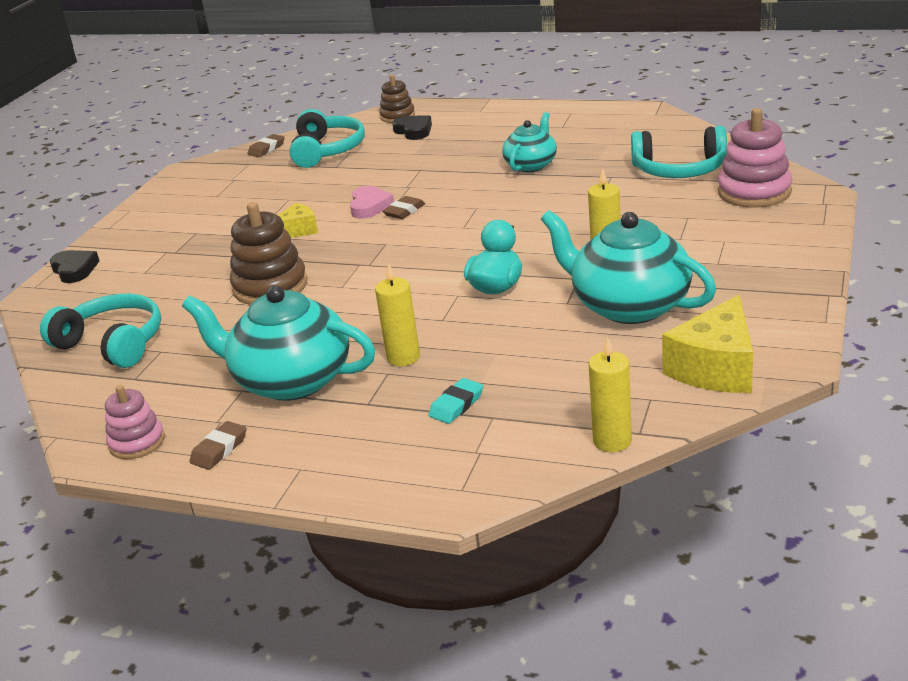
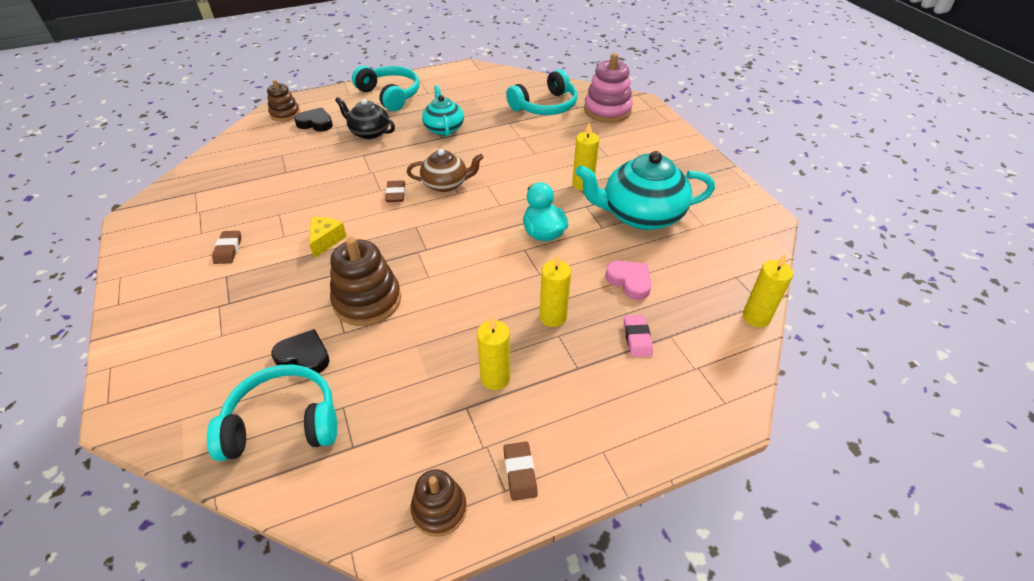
camera: 45 degrees left, 15 degrees up
(74, 270) = (135, 364): black heart -> black heart (304, 356)
(137, 442) = (439, 509): pink stacking toy -> brown stacking toy
(266, 149) = (196, 173): brown eraser -> brown eraser (228, 250)
(290, 380) = (495, 378): turquoise teapot -> yellow candle
(327, 150) = (258, 159): turquoise headphones -> turquoise headphones (390, 95)
(369, 206) = (361, 198): pink heart -> pink heart (629, 281)
(452, 151) = (369, 132): none -> black teapot
(456, 405) = (637, 338): turquoise eraser -> pink eraser
(462, 216) = (446, 184): none -> brown teapot
(716, 368) = (740, 239): yellow cheese -> none

